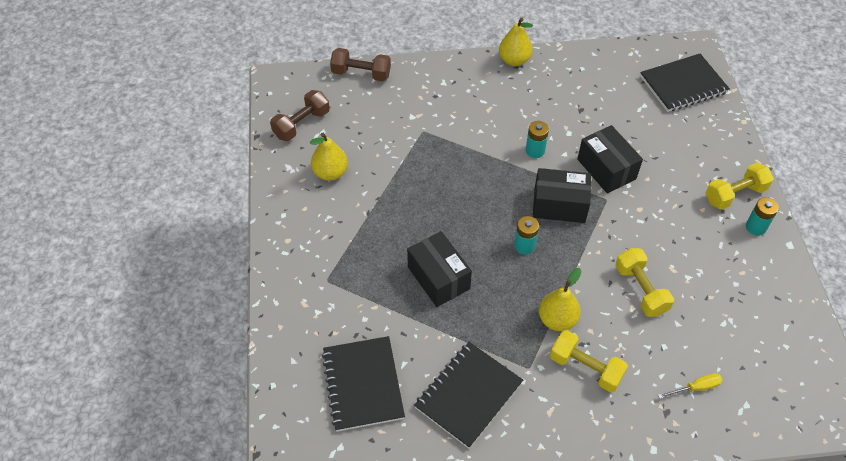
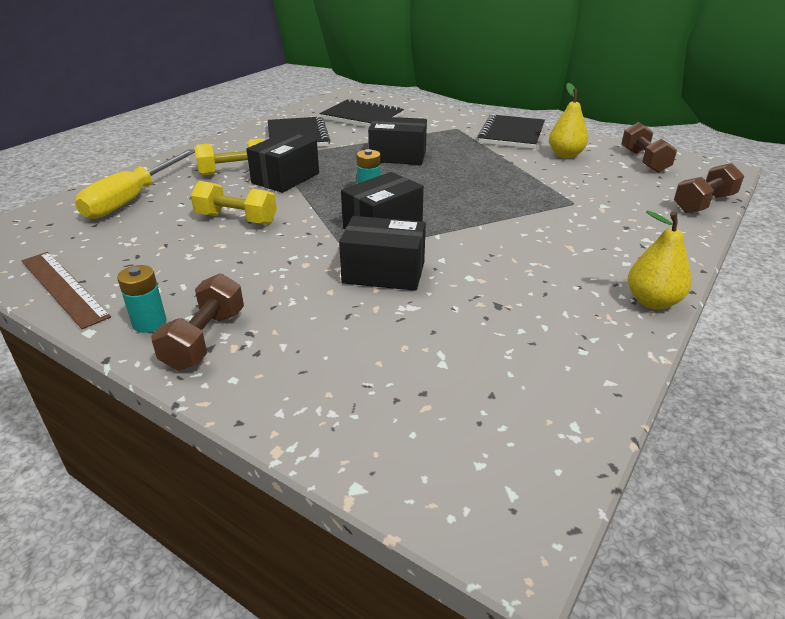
camera: 130 degrees right, 20 degrees down
(535, 151) = (470, 245): turquoise battery -> none
(557, 319) = (285, 178): yellow pear -> black box
(683, 85) = (435, 437): black notebook -> black notebook (511, 134)
(696, 388) = (132, 199): yellow screwdriver -> yellow screwdriver, size x2.30
(734, 194) = (205, 339): yellow dumbbell -> brown dumbbell
(790, 298) = (63, 287): none -> brown ruler

